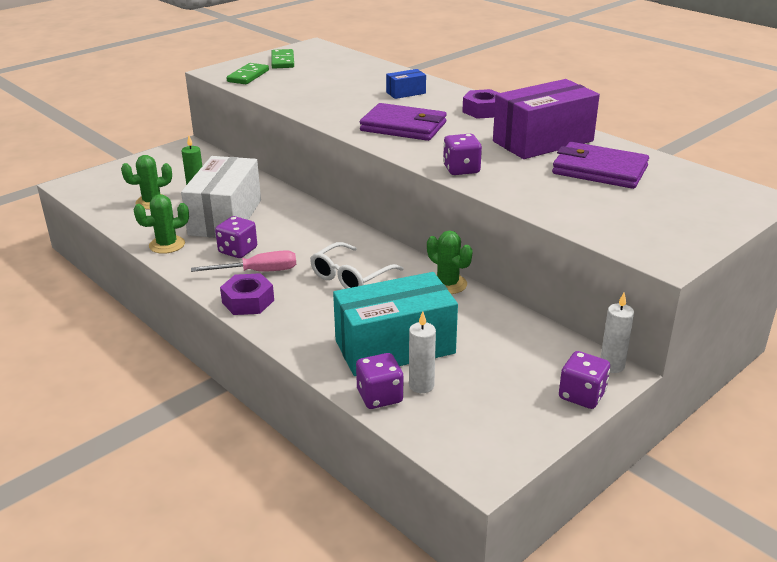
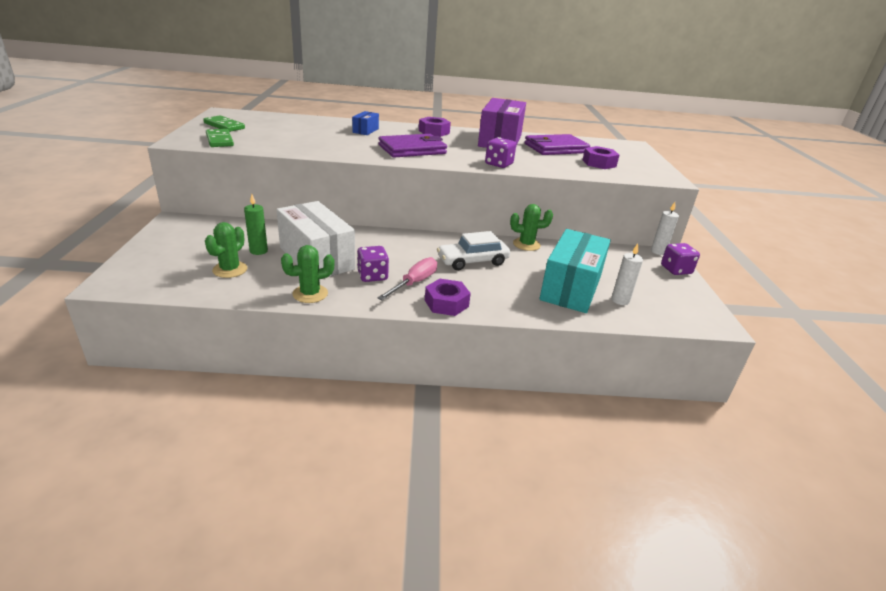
camera: 50 degrees left, 0 degrees up
(167, 245) = (310, 294): green cactus -> green cactus turned 45 degrees clockwise
(351, 276) = (472, 261): white glasses -> white car
(379, 396) = (617, 316): purple dice -> none
(610, 206) = (599, 163): none -> purple nut

